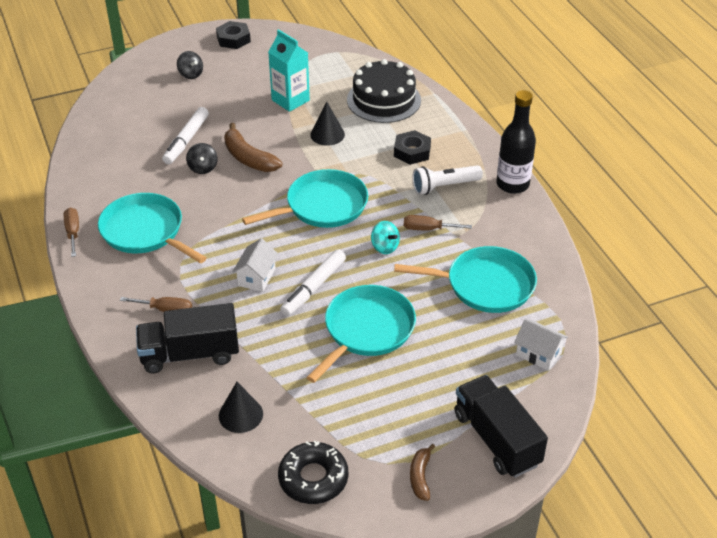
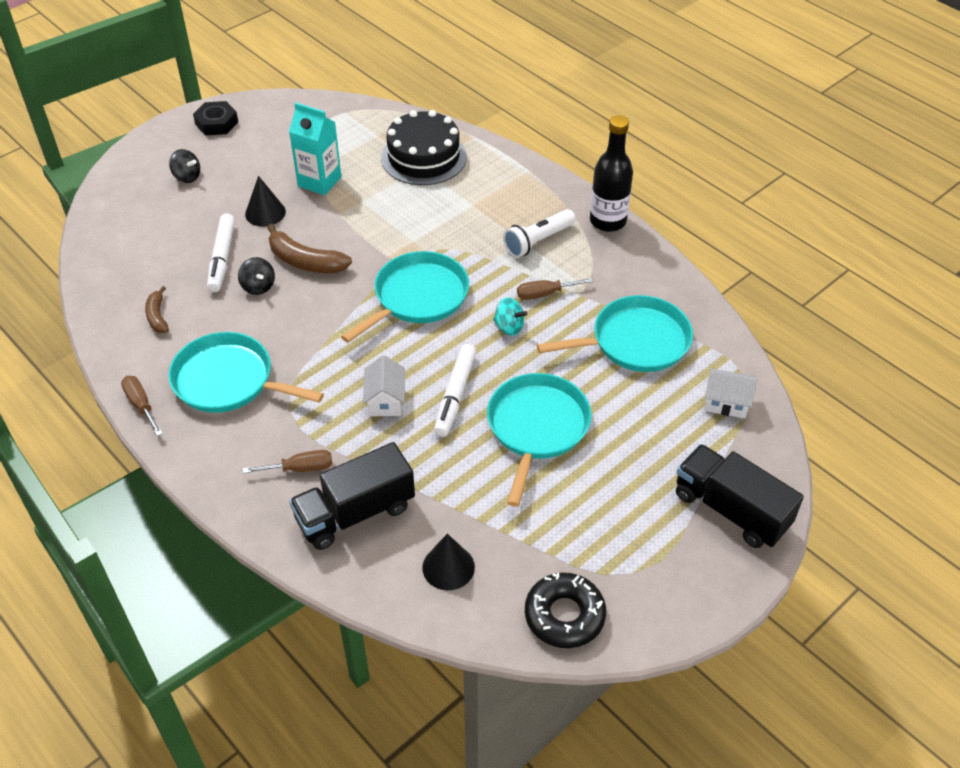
camera: 20 degrees left, 5 degrees up
(327, 134) = (381, 212): black cone -> black cone (265, 213)
(412, 151) = (484, 210): black nut -> none
(420, 477) = (675, 577): brown banana -> brown banana (157, 316)

